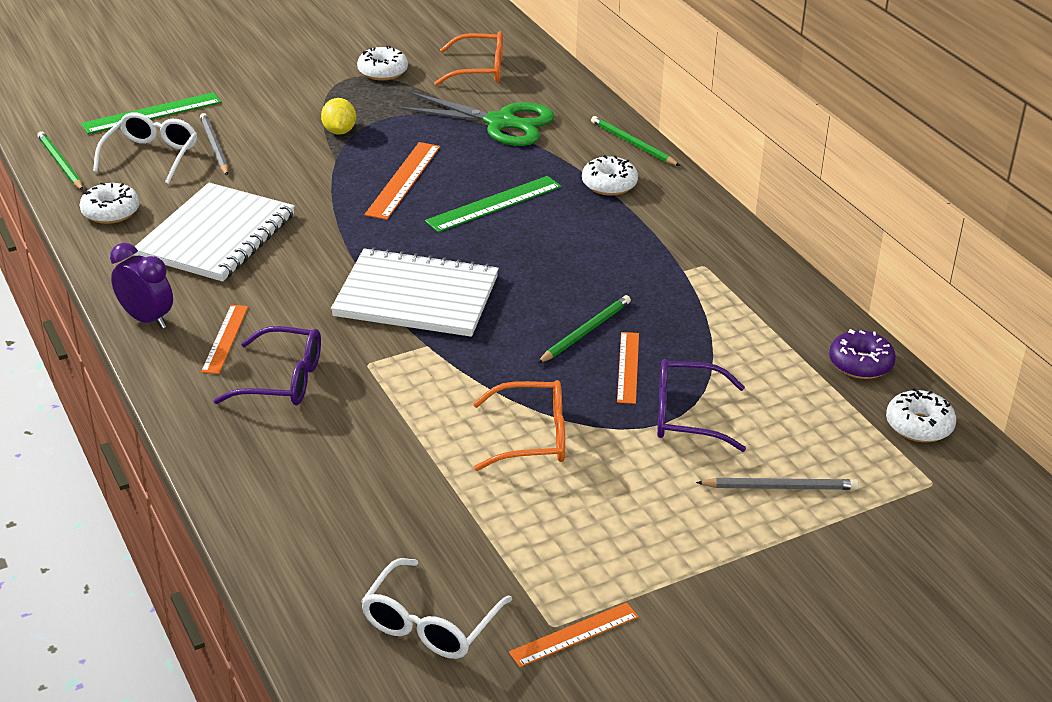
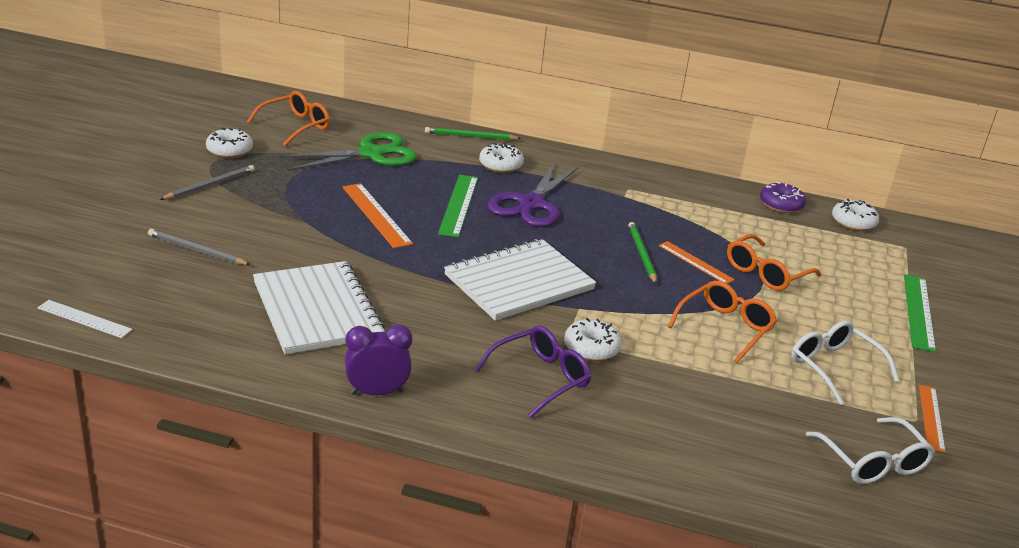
camera: 50 degrees left, 5 degrees down
(60, 163) = (84, 319): green pencil -> white ruler
(111, 212) = (201, 333): white donut -> white donut (591, 348)
(151, 156) = (156, 278): white glasses -> white glasses (833, 367)
(152, 113) = (95, 248): green ruler -> green ruler (918, 312)
(225, 338) = (455, 374): orange ruler -> none
(339, 131) = (272, 201): yellow lemon -> none
(566, 234) = (531, 204): none -> purple scissors
(686, 416) = (765, 273): purple glasses -> orange glasses
(780, 487) = (863, 285): grey pencil -> grey pencil (210, 185)

